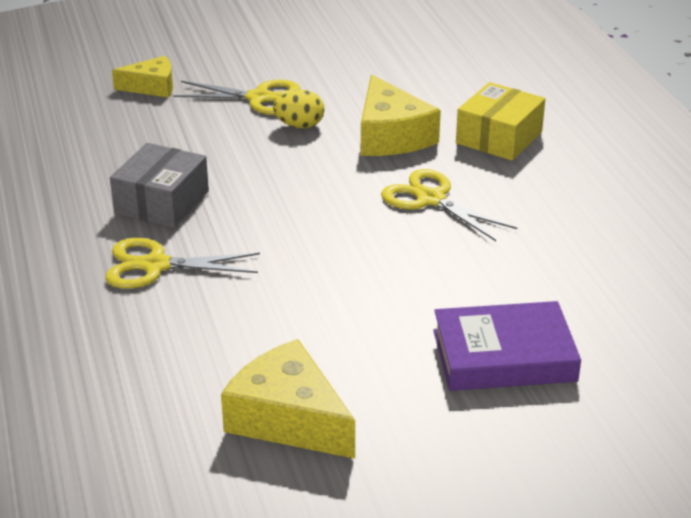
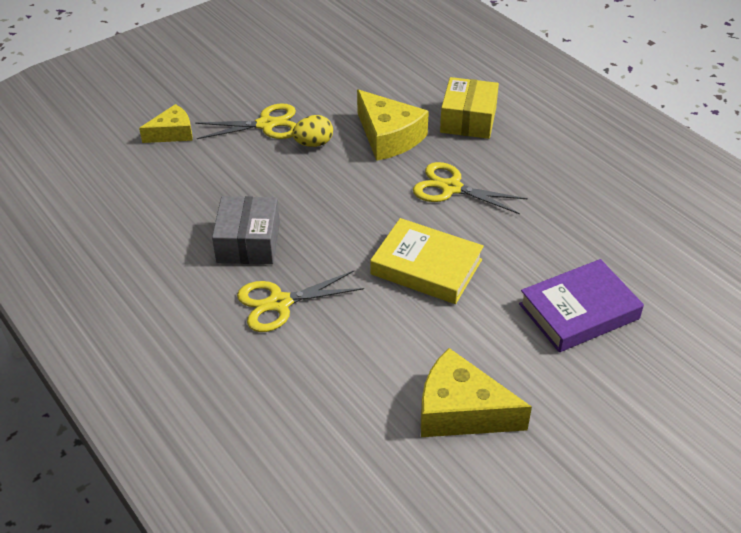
camera: 20 degrees left, 10 degrees up
(347, 269) = (426, 267): none -> yellow book

